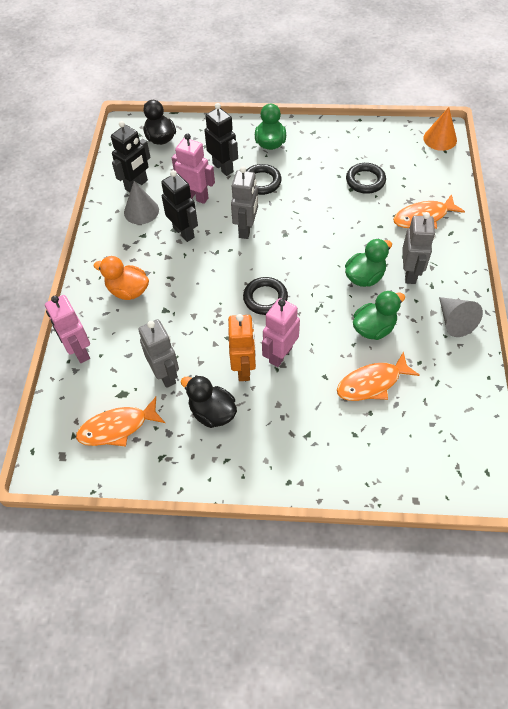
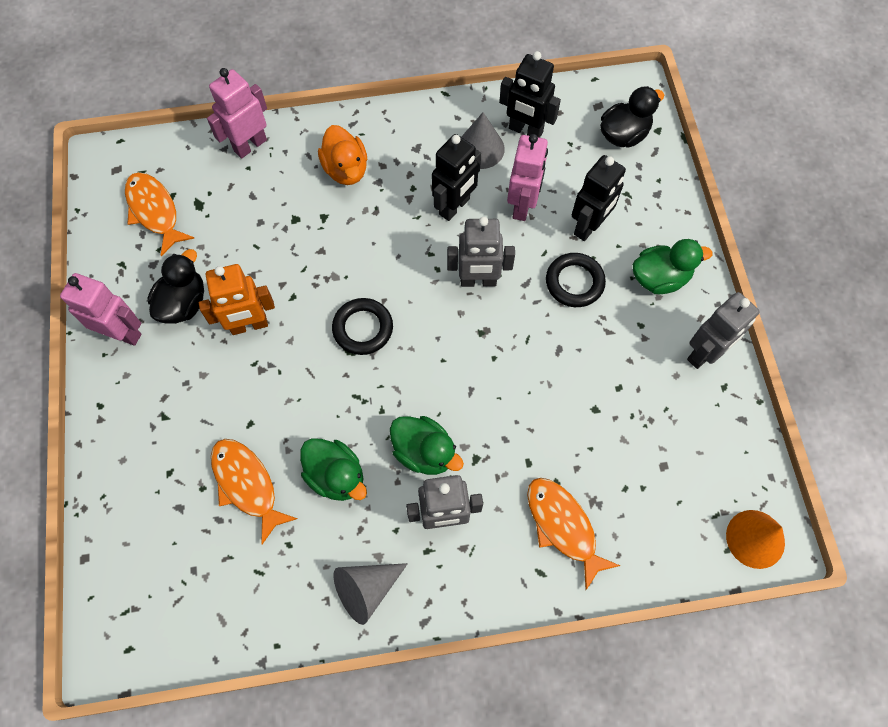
camera: 75 degrees right, 10 degrees up
(128, 291) = (346, 169): orange duck -> orange duck turned 150 degrees clockwise
(166, 374) = (230, 241): grey robot -> grey robot (704, 353)
(280, 354) = (276, 363): pink robot -> pink robot (123, 333)
(365, 181) = (618, 428): black ring -> none

